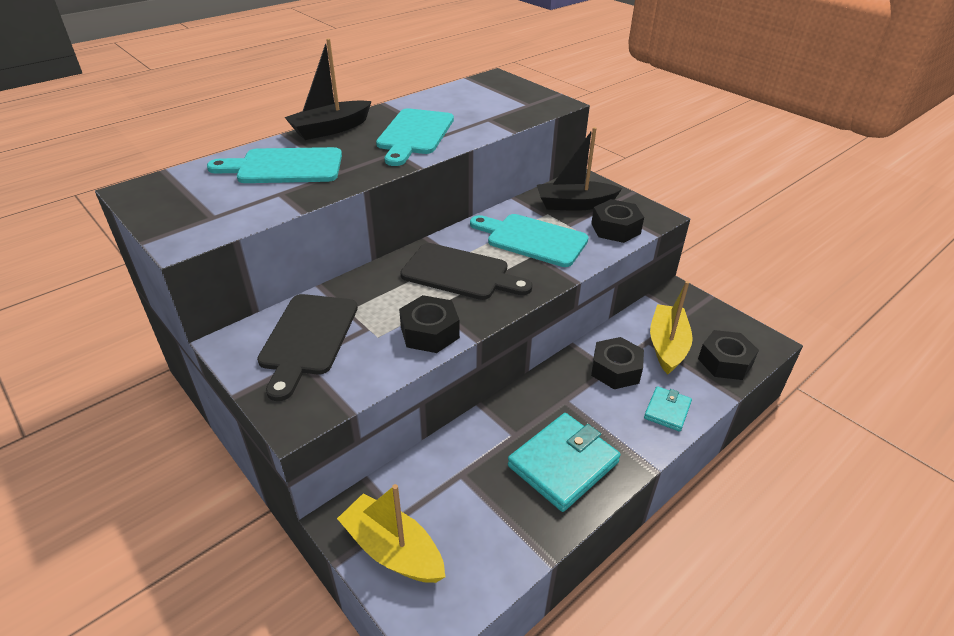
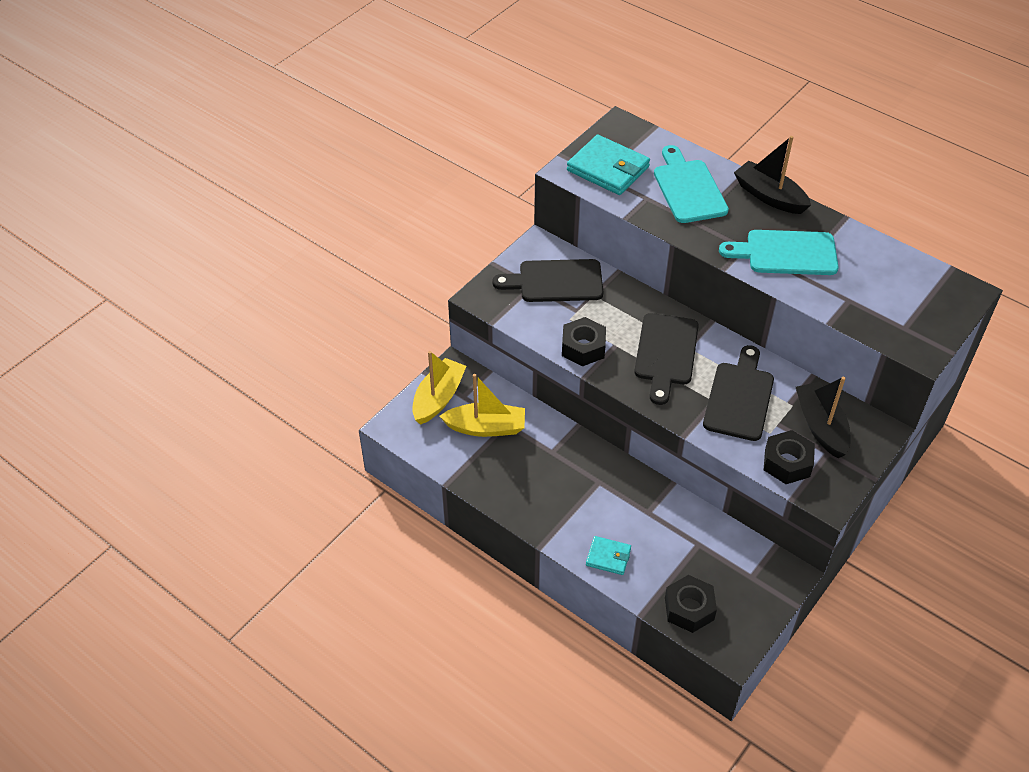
camera: 80 degrees right, 10 degrees up
(532, 239) = (739, 397): turquoise cutting board -> black cutting board
(563, 464) = (531, 485): turquoise wallet -> turquoise wallet (608, 169)
(615, 370) = (648, 518): black nut -> none
(667, 346) = (697, 560): yellow boat -> yellow boat (486, 427)

